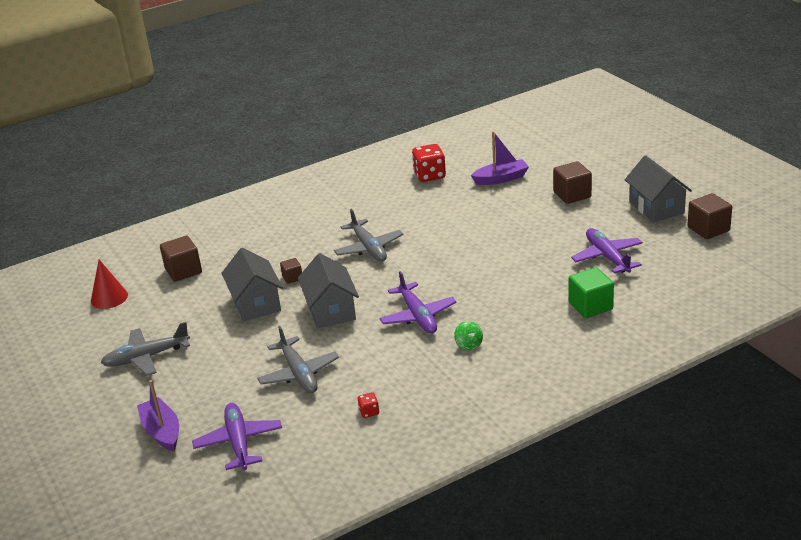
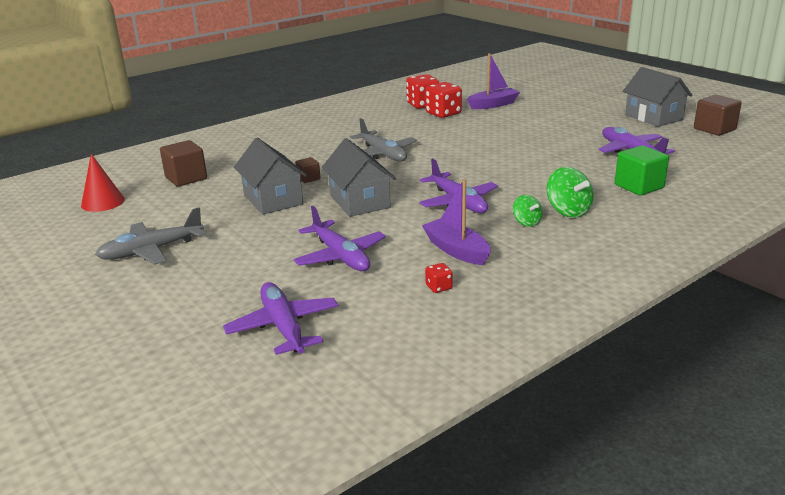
camera: 10 degrees left, 5 degrees down
(162, 431) = (180, 321): purple boat -> purple boat (456, 250)
(299, 373) = (340, 256): grey plane -> purple plane
(445, 190) = (443, 114): none -> red dice
(511, 333) = (568, 211): none -> green spinning top
(572, 195) = (567, 112): brown cube -> none

